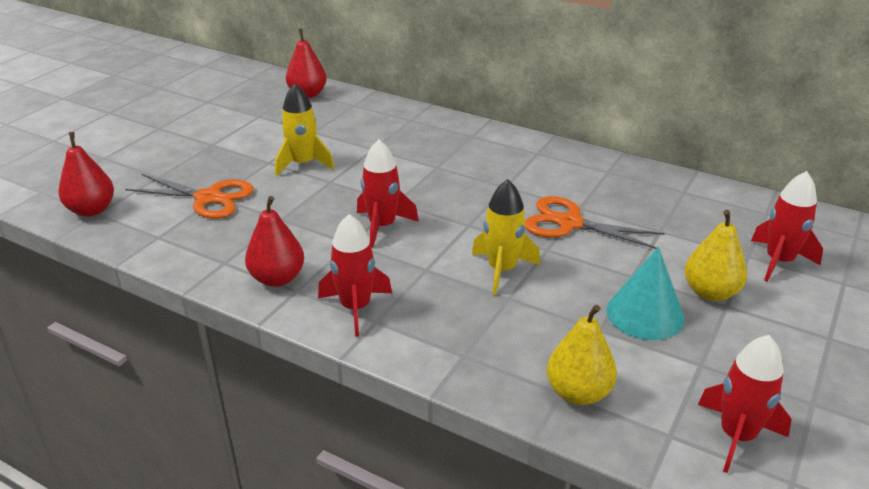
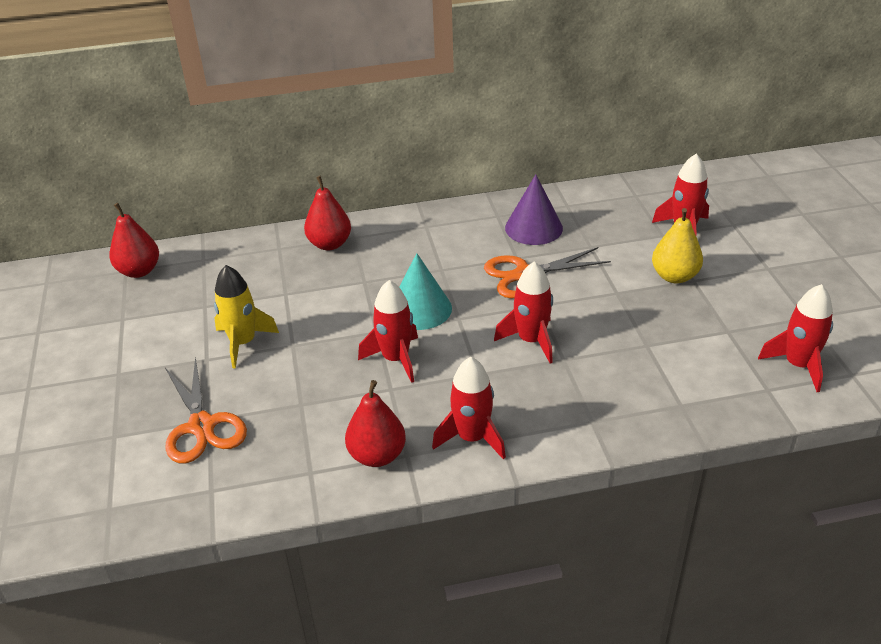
camera: 40 degrees left, 5 degrees up
(92, 210) = (98, 509): red pear -> red pear (329, 244)
(208, 198) = (202, 426): orange scissors -> orange scissors turned 90 degrees clockwise
(502, 270) = (531, 340): yellow rocket -> red rocket
(578, 393) = (690, 398): yellow pear -> none
(627, 194) = (533, 228): none -> purple cone
(645, 314) = (658, 316): turquoise cone -> turquoise cone (420, 309)

